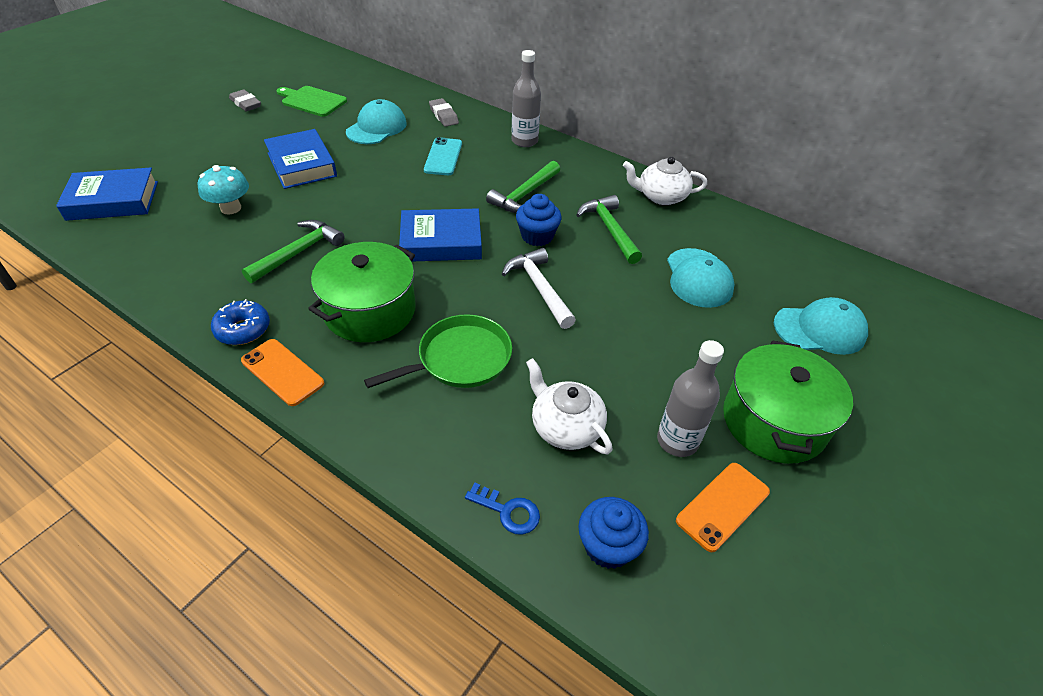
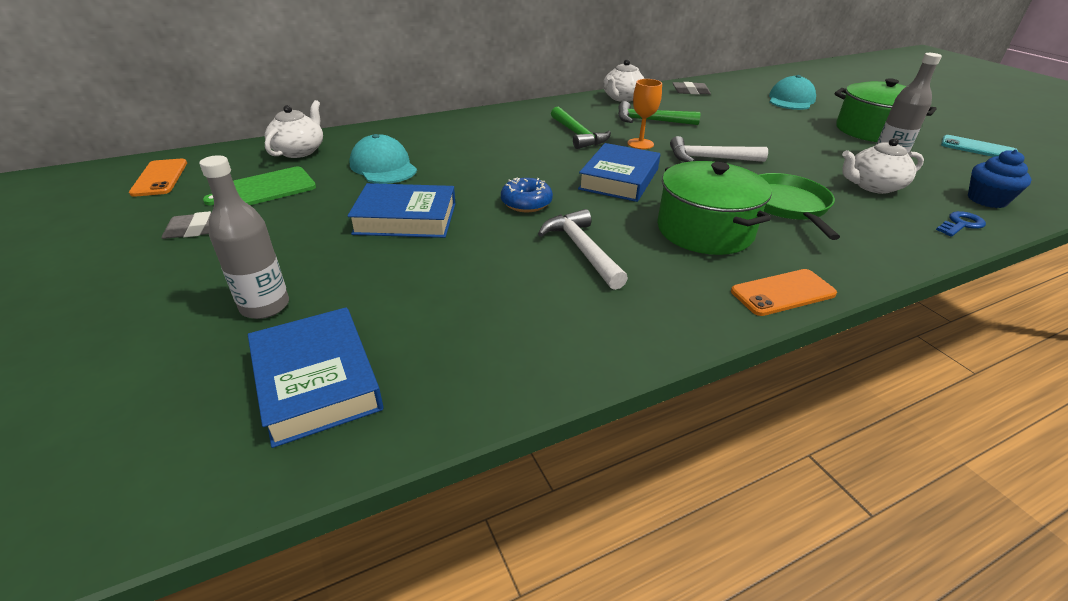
camera: 60 degrees left, 10 degrees down
(113, 200) = (317, 381): blue book -> blue book turned 45 degrees counterclockwise
(231, 208) = (450, 279): turquoise mushroom -> none
(243, 329) = (703, 306): blue donut -> blue donut (526, 203)
(298, 252) = (582, 250): green hammer -> white hammer
(376, 88) = (299, 151): none -> white teapot
(443, 116) = (406, 135): grey eraser -> grey eraser (690, 92)
(443, 157) = (481, 150): turquoise phone -> turquoise phone (978, 148)
(524, 141) = (495, 117): grey bottle -> grey bottle (265, 306)
(537, 236) = (640, 144): blue cupcake -> orange goblet
(698, 278) = (725, 112): turquoise cap -> none
(723, 506) = (945, 161): orange phone -> orange phone (160, 178)

